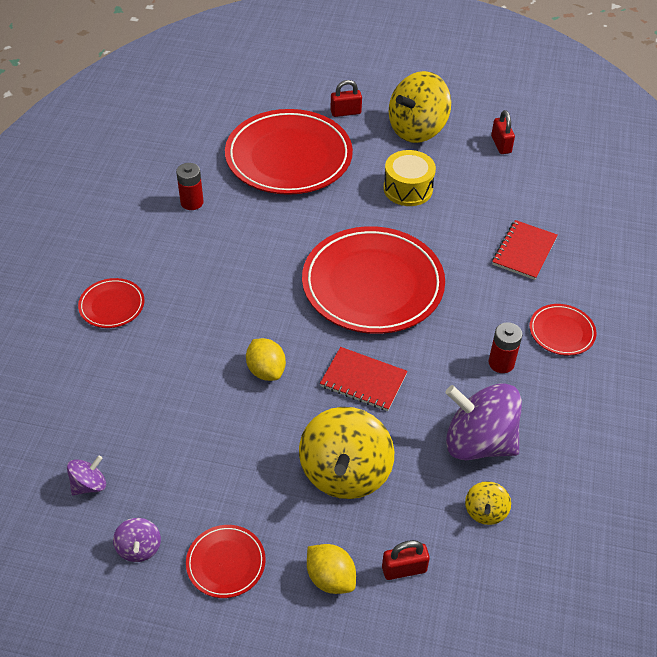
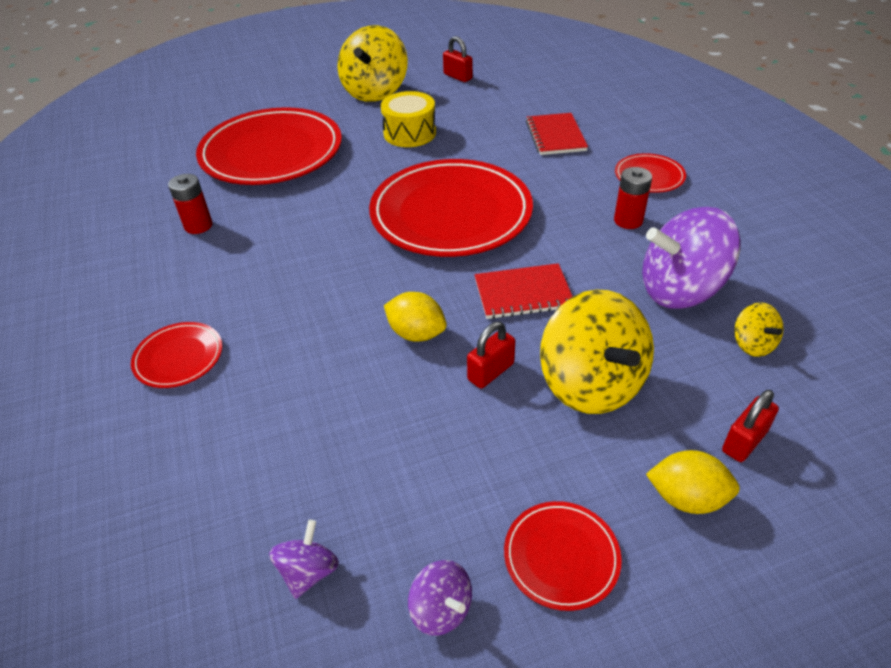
camera: 30 degrees left, 5 degrees down
(345, 112) = (297, 103): red padlock -> red padlock (491, 372)

